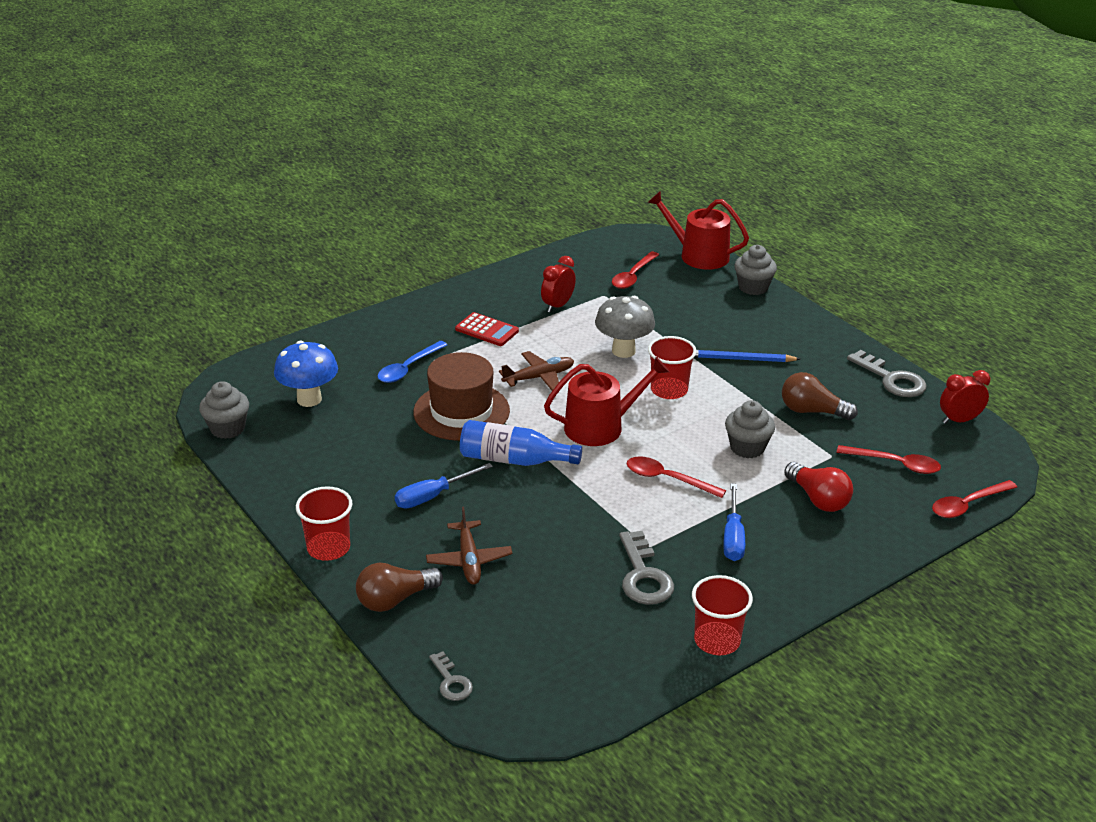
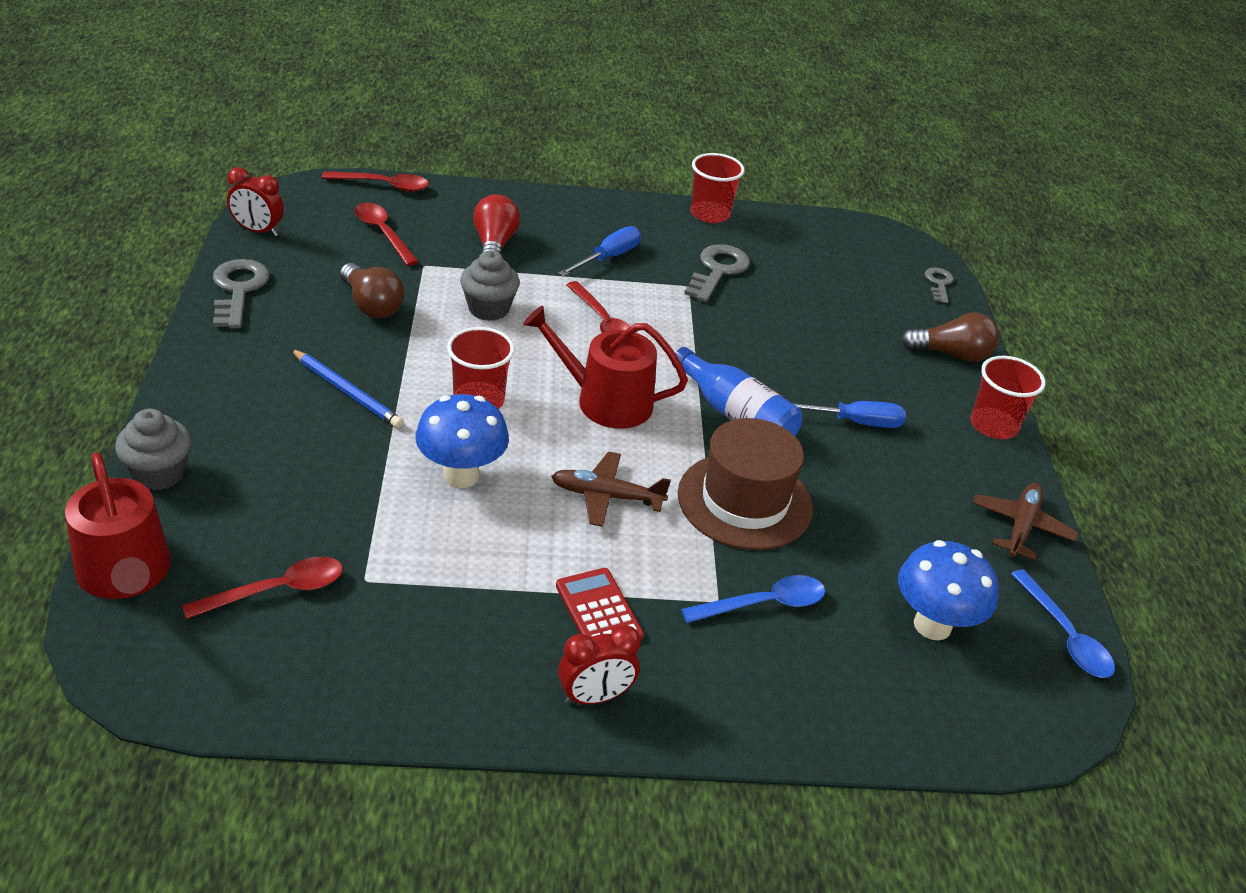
camera: 150 degrees left, 5 degrees up
(227, 428) = (1064, 635): grey cupcake -> blue spoon
(469, 560) = (860, 351): brown plane -> brown plane (1020, 527)
(558, 306) = (452, 598): red clock -> red clock (595, 697)
(623, 351) = (461, 475): grey mushroom -> blue mushroom

